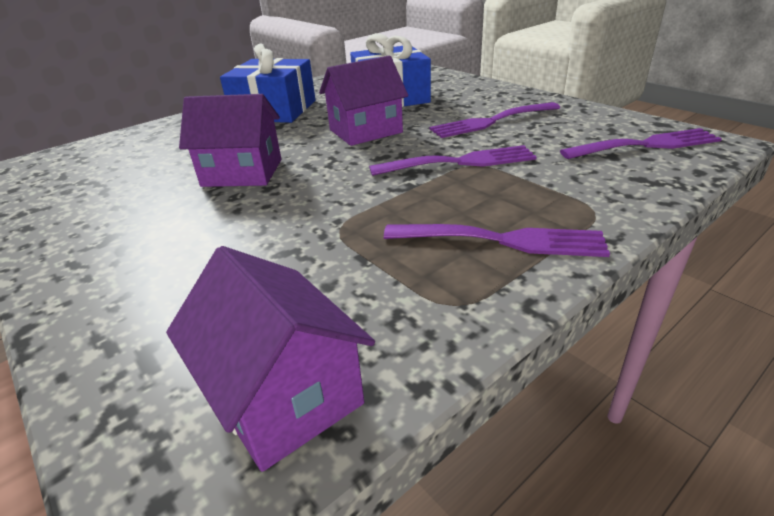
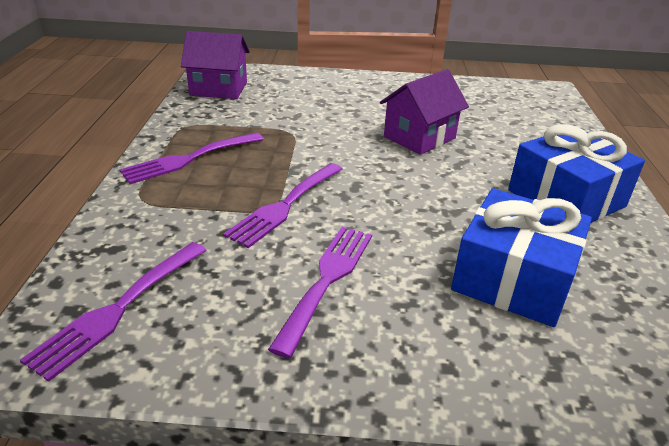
camera: 130 degrees right, 0 degrees up
(365, 131) = (423, 208): purple house -> none

